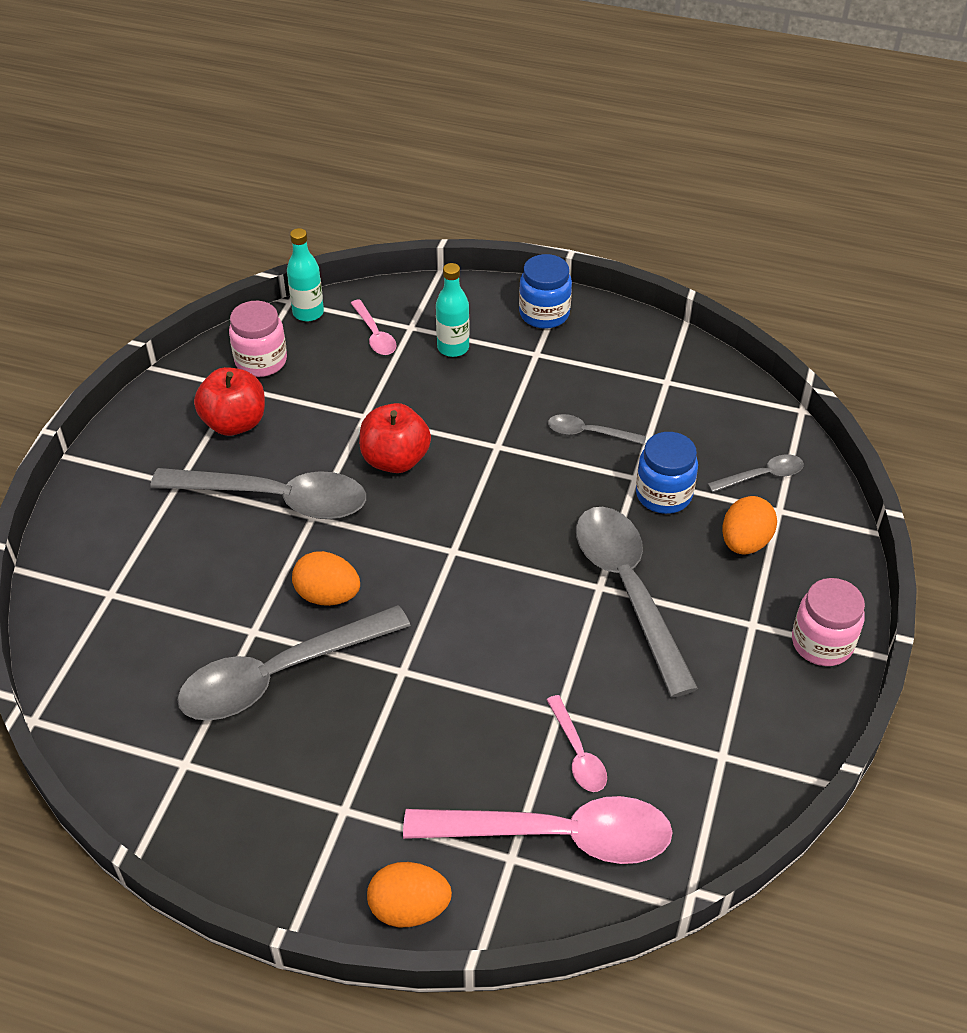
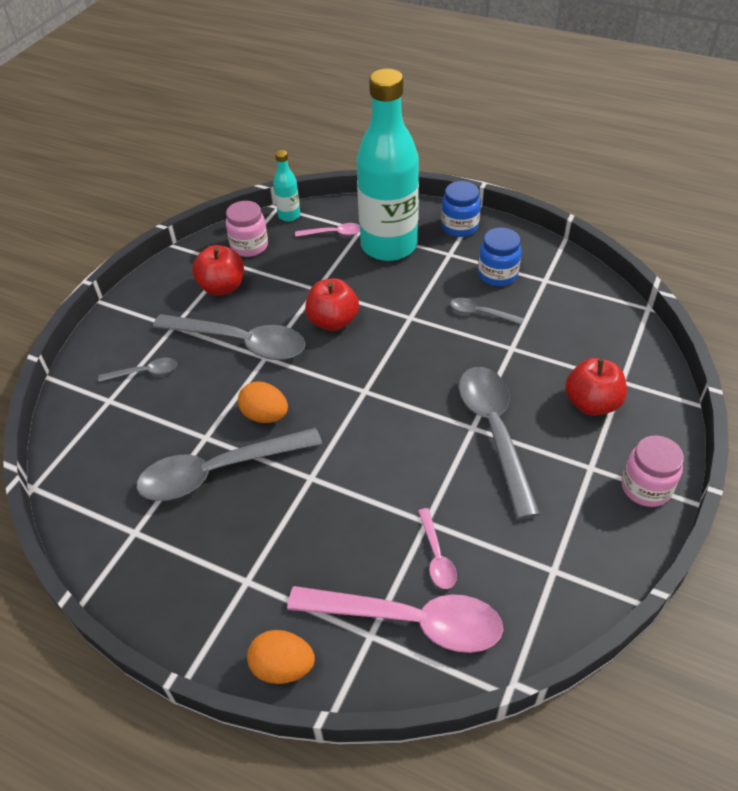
camera: 10 degrees right, 0 degrees up
(375, 335) = (333, 233): pink spoon -> pink spoon turned 75 degrees counterclockwise
(453, 348) = (388, 246): turquoise bottle -> turquoise bottle, size x2.40
(663, 494) = (532, 362): blue jar -> blue jar (497, 274)
(745, 542) = (591, 403): orange egg -> red apple
(762, 476) = (611, 354): grey spoon -> grey spoon (145, 372)

